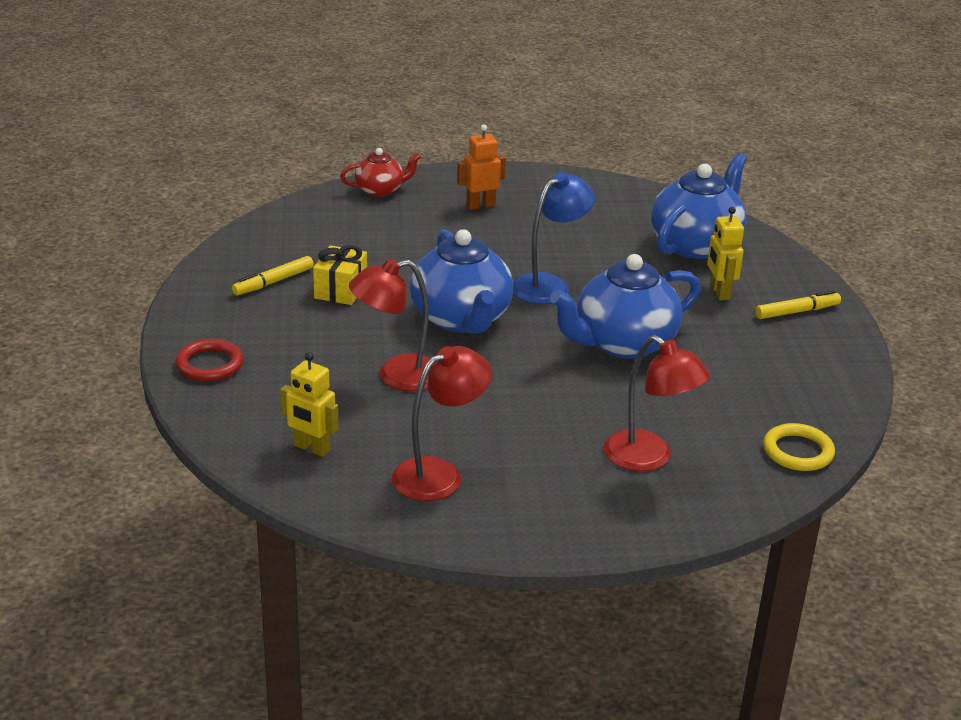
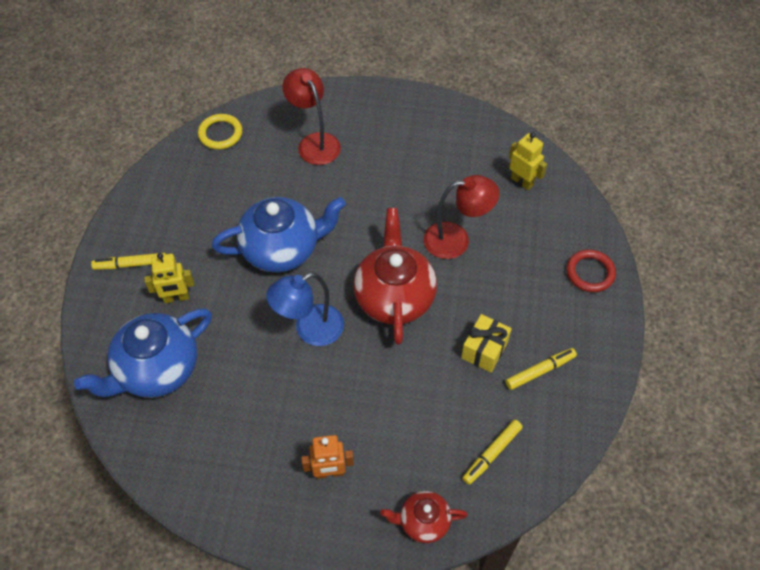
camera: 165 degrees left, 25 degrees up
(321, 228) = (492, 454): none -> yellow marker
(439, 473) = (446, 150): red lamp -> none
(461, 319) = (394, 297): blue teapot -> red teapot
(719, 292) = (176, 298): yellow robot -> yellow robot turned 75 degrees clockwise

